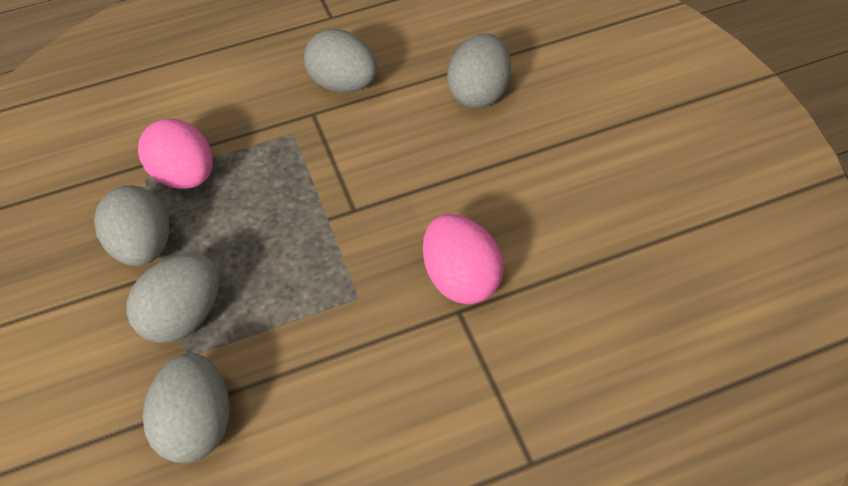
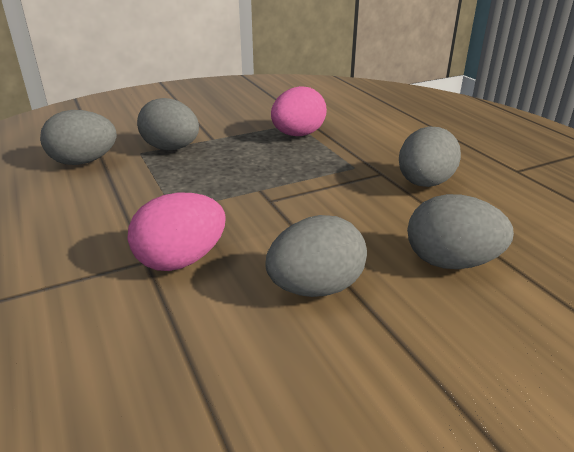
camera: 80 degrees right, 20 degrees down
(144, 247) = (233, 130): grey egg -> grey egg (315, 288)

